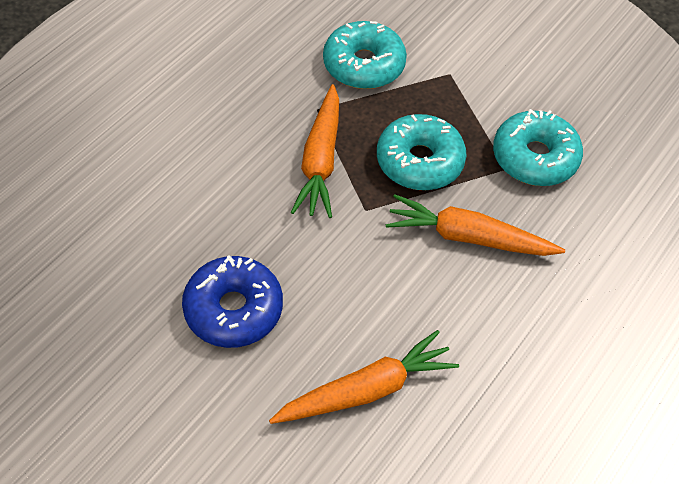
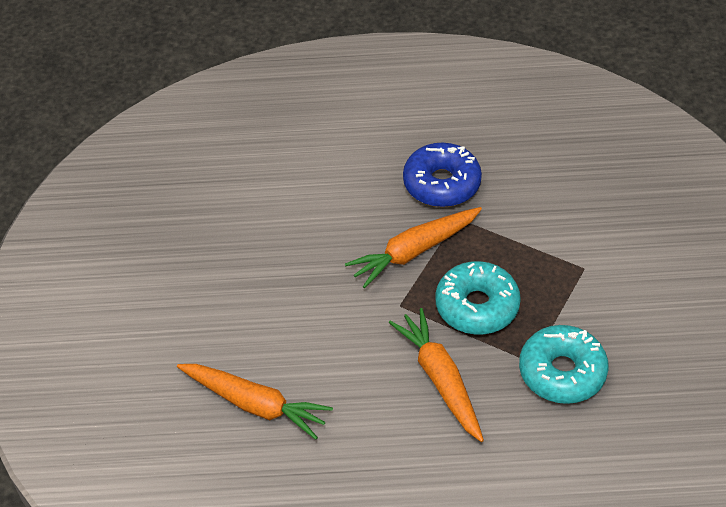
camera: 55 degrees right, 5 degrees down
(233, 309) = (246, 293): blue donut -> blue donut (441, 184)
(364, 65) = (529, 214): turquoise donut -> none

